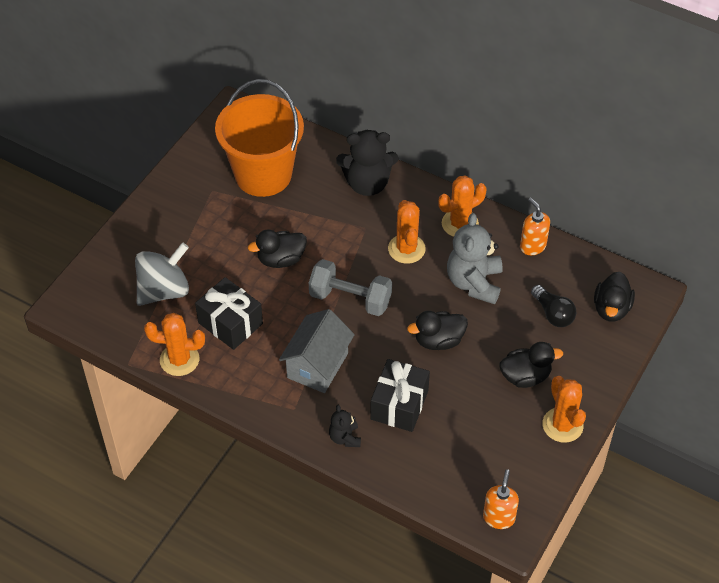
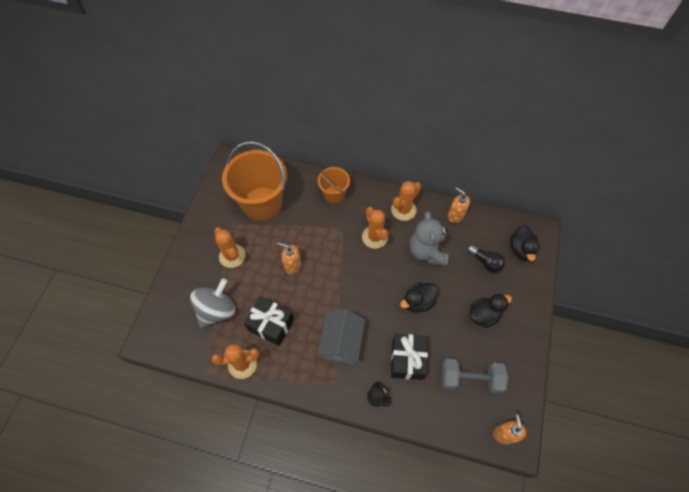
camera: 15 degrees left, 10 degrees up
(281, 259) = (292, 265): black duck -> orange soap dispenser
(350, 299) = (348, 284): grey dumbbell -> grey dumbbell (470, 379)
(367, 184) = (334, 194): black teddy bear -> orange bucket
(562, 425) = (521, 346): orange cactus -> orange cactus (232, 256)

